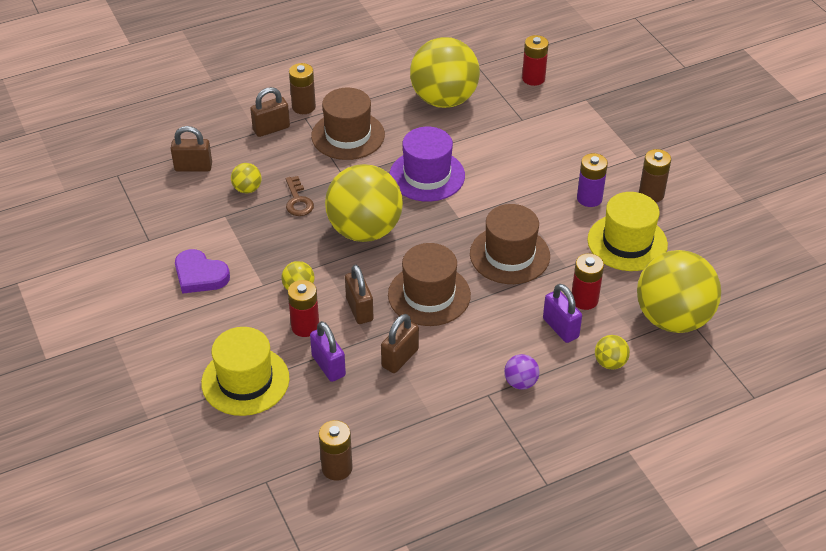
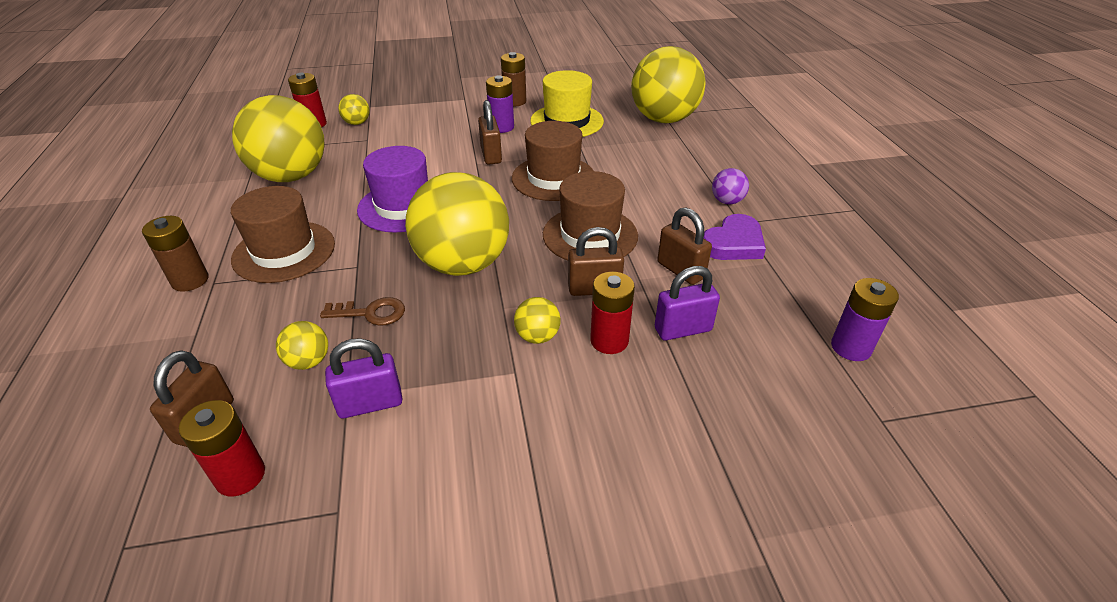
camera: 75 degrees left, 5 degrees down
(200, 275) = (462, 445): purple heart -> purple heart (733, 243)
(245, 381) = (697, 417): yellow hat -> none
(271, 129) = (203, 318): brown padlock -> brown padlock (491, 155)
(337, 468) = (851, 347): brown battery -> purple battery
(560, 328) = (661, 169): purple padlock -> purple padlock (370, 404)
(584, 300) = (629, 152): red battery -> red battery (240, 476)
(610, 363) = (709, 154): yellow ball -> yellow ball (357, 123)

